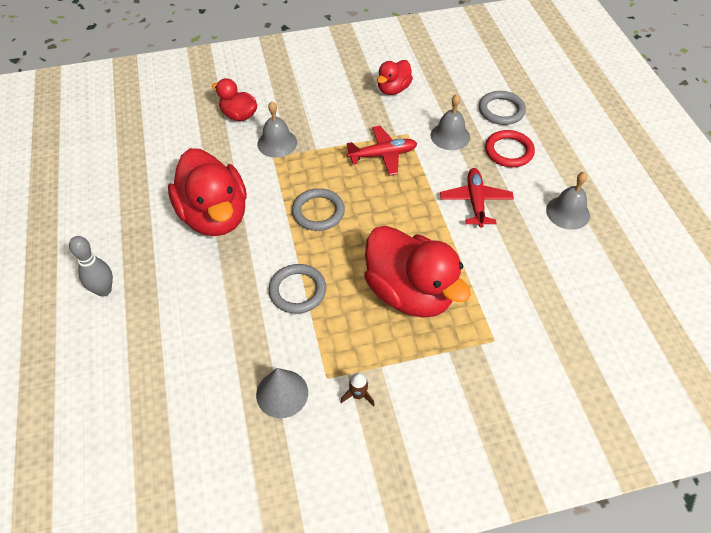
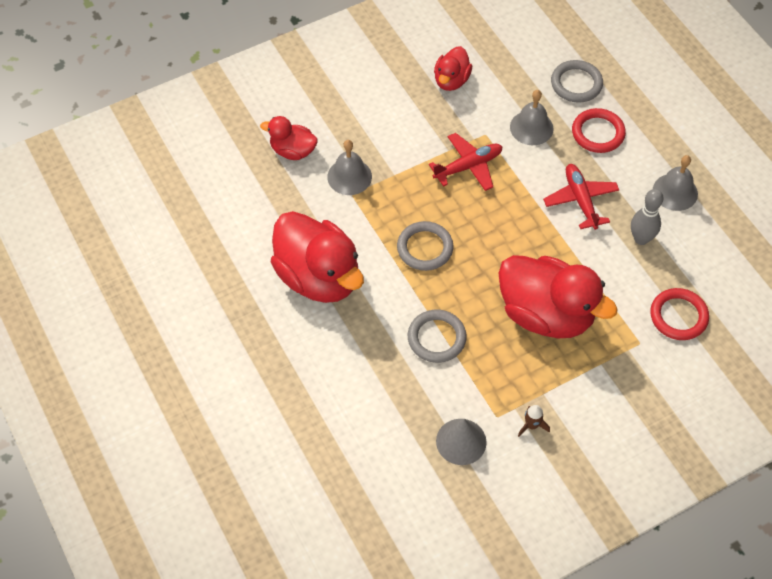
camera: 15 degrees left, 5 degrees up
(104, 290) = (241, 384): grey bowling pin -> grey bowling pin (641, 239)
(541, 324) = (678, 316): none -> red ring

